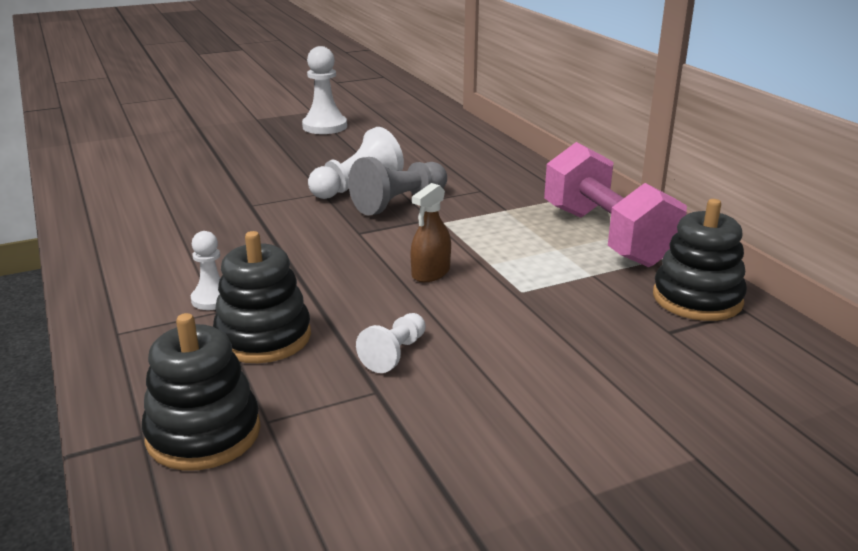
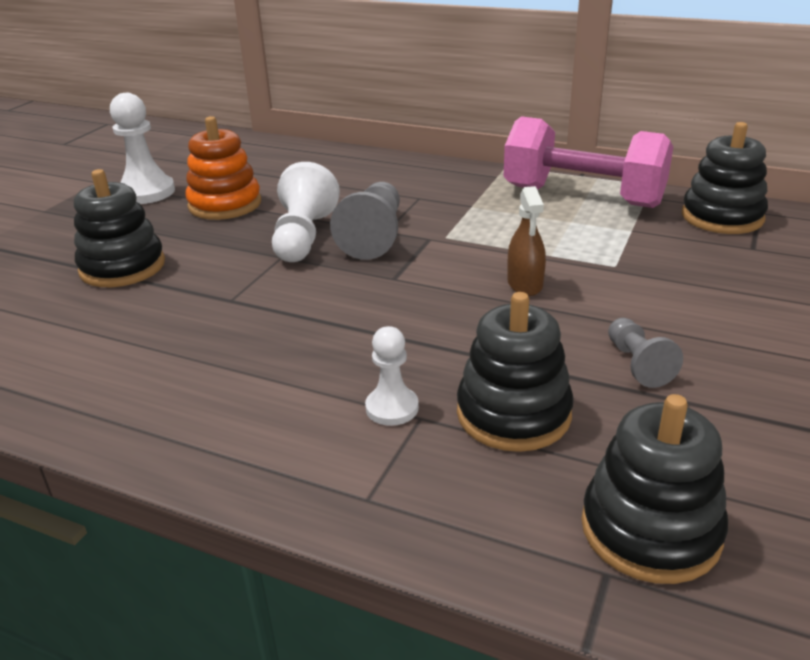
camera: 40 degrees left, 5 degrees up
(235, 165) = (122, 267): none -> black stacking toy
(352, 149) = (225, 204): none -> orange stacking toy
(394, 354) = (637, 364): white pawn -> grey pawn

